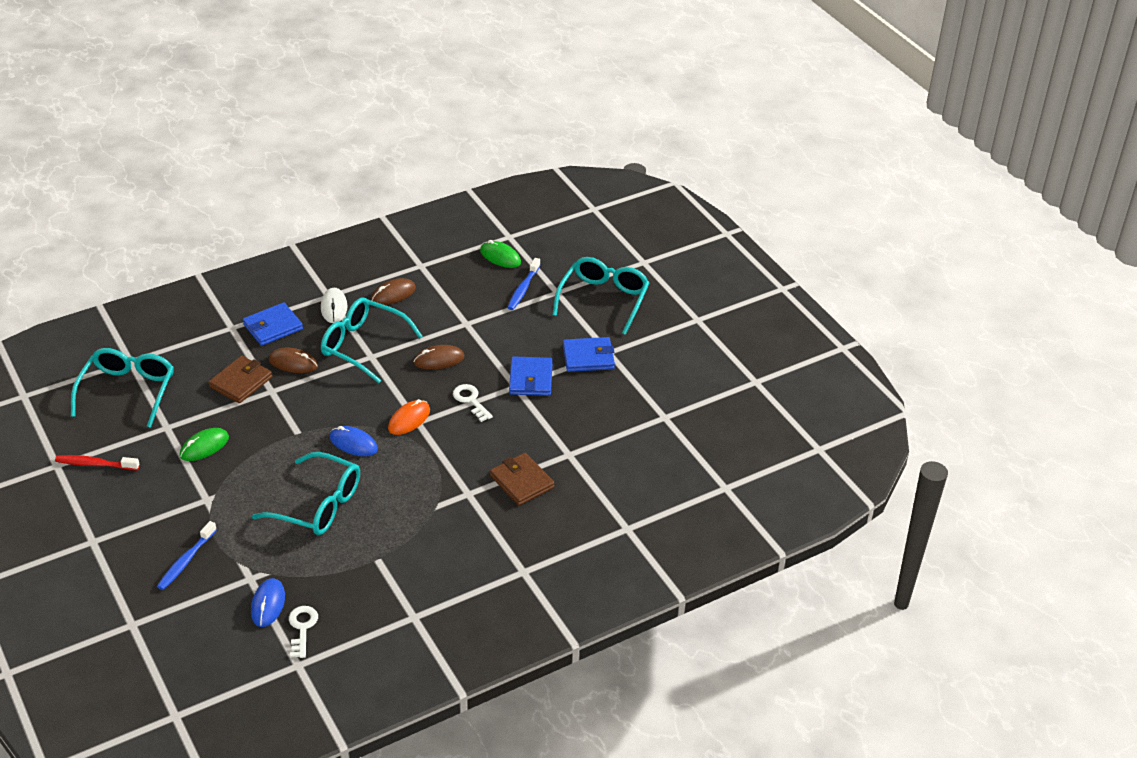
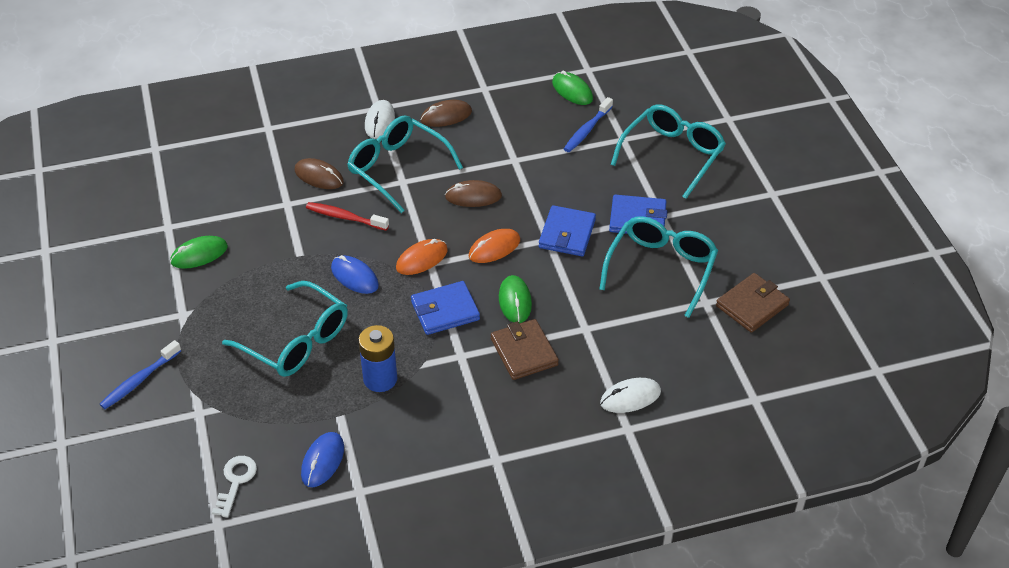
camera: 15 degrees right, 5 degrees up
(95, 464) = (83, 256): red toothbrush -> red toothbrush (345, 217)
(127, 391) = (142, 181): turquoise glasses -> turquoise glasses (661, 269)
(241, 382) = (259, 189): brown wallet -> brown wallet (752, 305)
(268, 604) = (208, 446): blue mouse -> blue mouse (323, 461)
(273, 327) = (310, 133): blue wallet -> blue wallet (445, 311)
(403, 524) = (380, 379): none -> blue battery
(470, 400) = (494, 248): white key -> orange mouse
(501, 441) = (515, 301): none -> green mouse
(622, 503) = (630, 397): none -> white mouse

